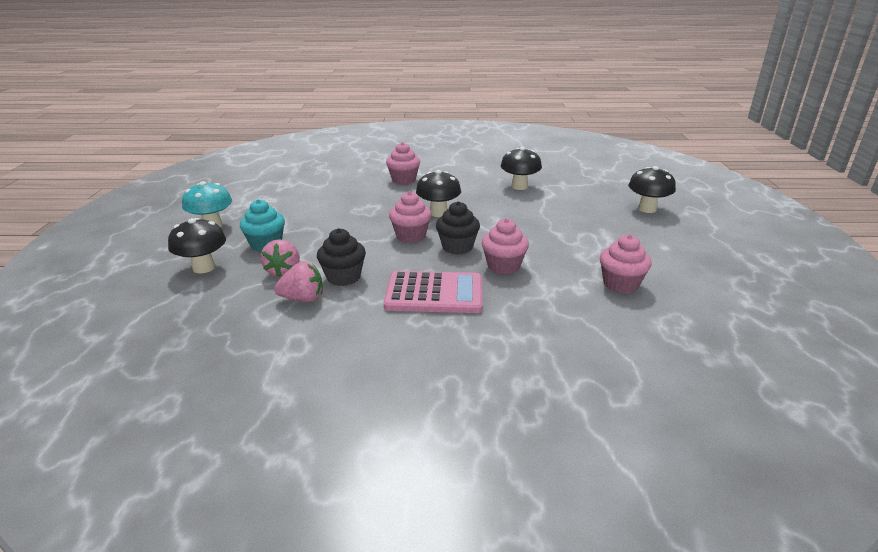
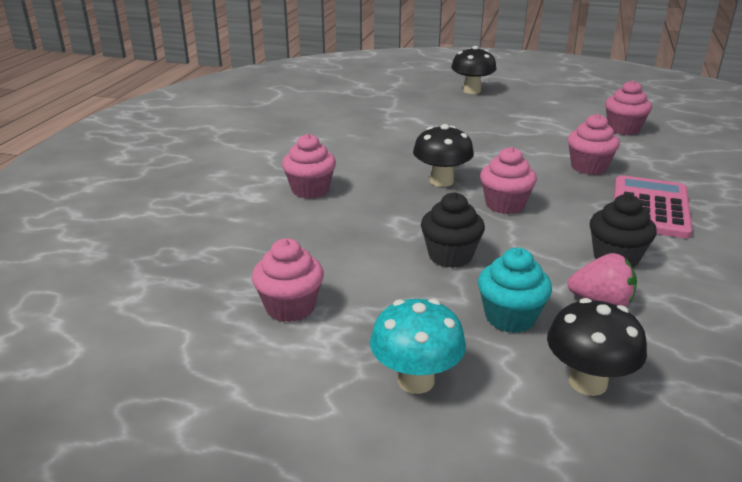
camera: 75 degrees left, 0 degrees up
(274, 193) = (290, 307): none -> pink cupcake
(303, 299) = (674, 289): pink strawberry -> none
(457, 247) = (541, 183): black cupcake -> black cupcake (450, 256)
(519, 186) = (382, 129): black mushroom -> none

